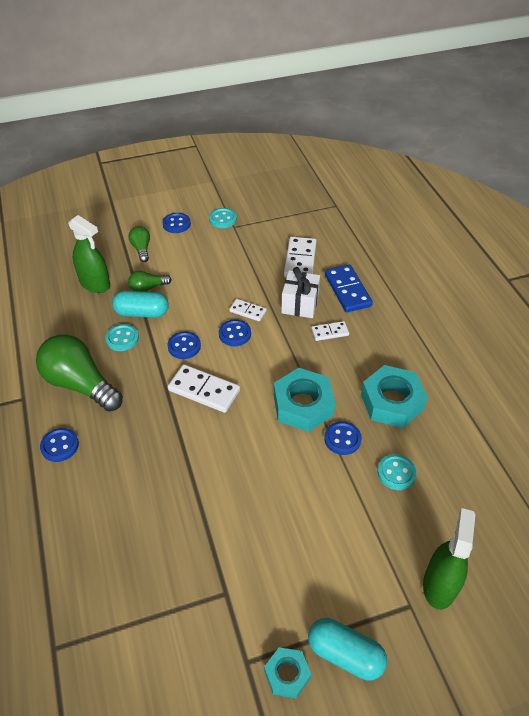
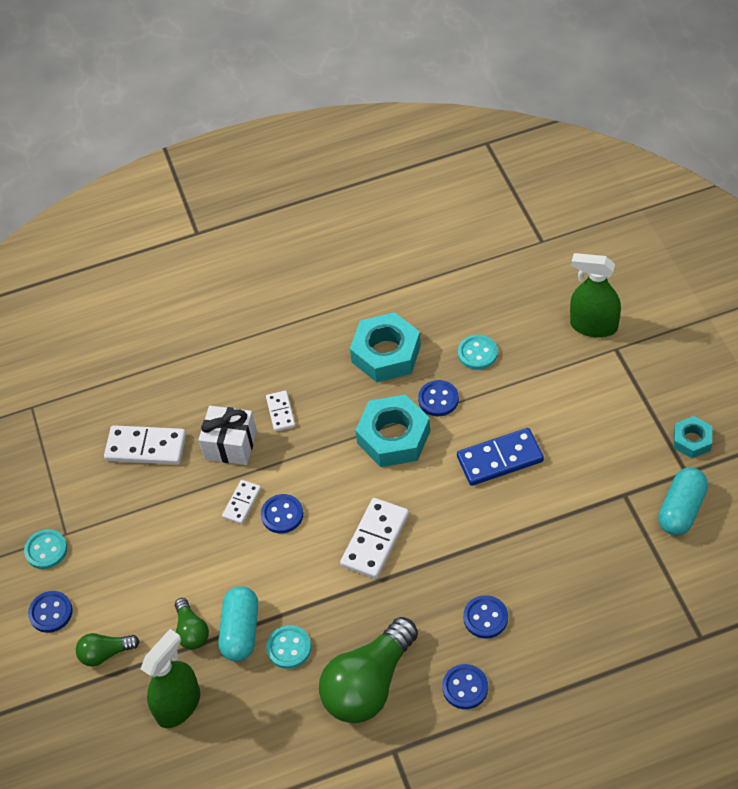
camera: 85 degrees left, 5 degrees up
(184, 346) = (303, 571): blue button -> blue button (485, 618)
(345, 654) = (667, 397): turquoise capsule -> turquoise capsule (681, 510)
(347, 290) = (208, 394): blue domino -> blue domino (500, 459)

